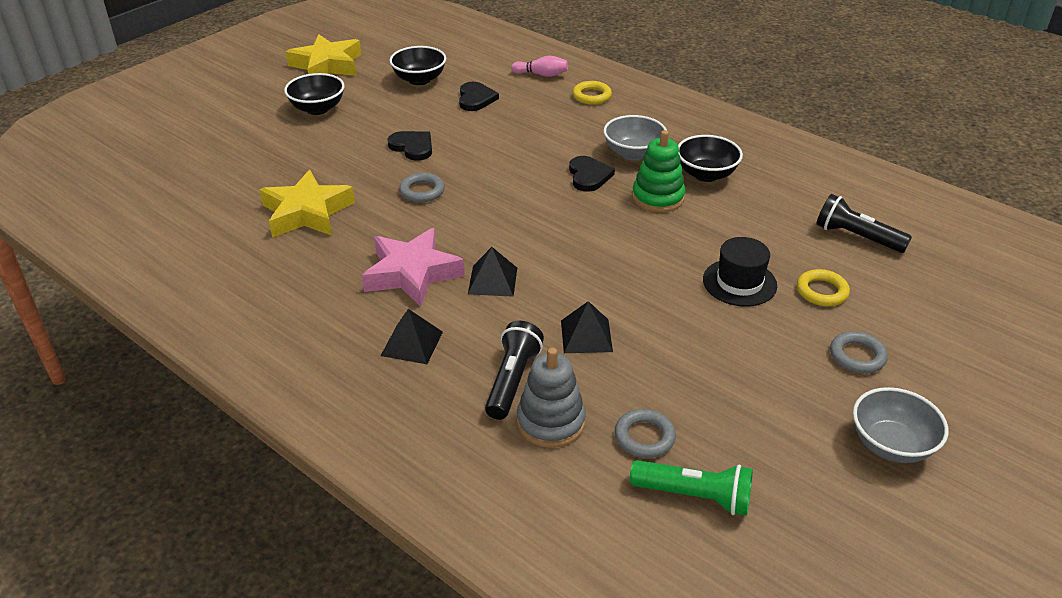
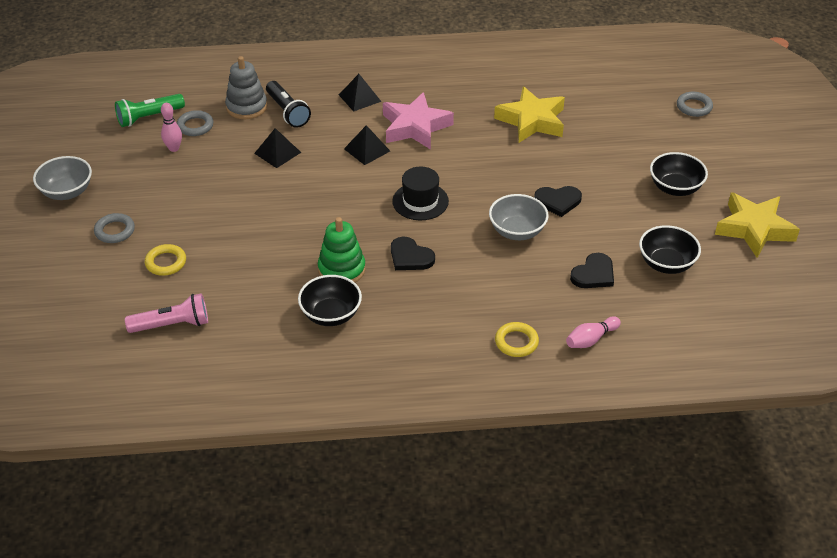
camera: 135 degrees right, 5 degrees up
(422, 191) = (494, 175): grey ring -> grey ring (694, 107)
(476, 99) = (593, 274): black heart -> black heart turned 90 degrees counterclockwise
(633, 153) = (406, 299): grey bowl -> grey bowl (517, 231)
(702, 421) = (174, 148): none -> pink bowling pin
(739, 282) = (223, 237): black hat -> black hat (420, 201)
(856, 237) = (172, 325): black flashlight -> pink flashlight

